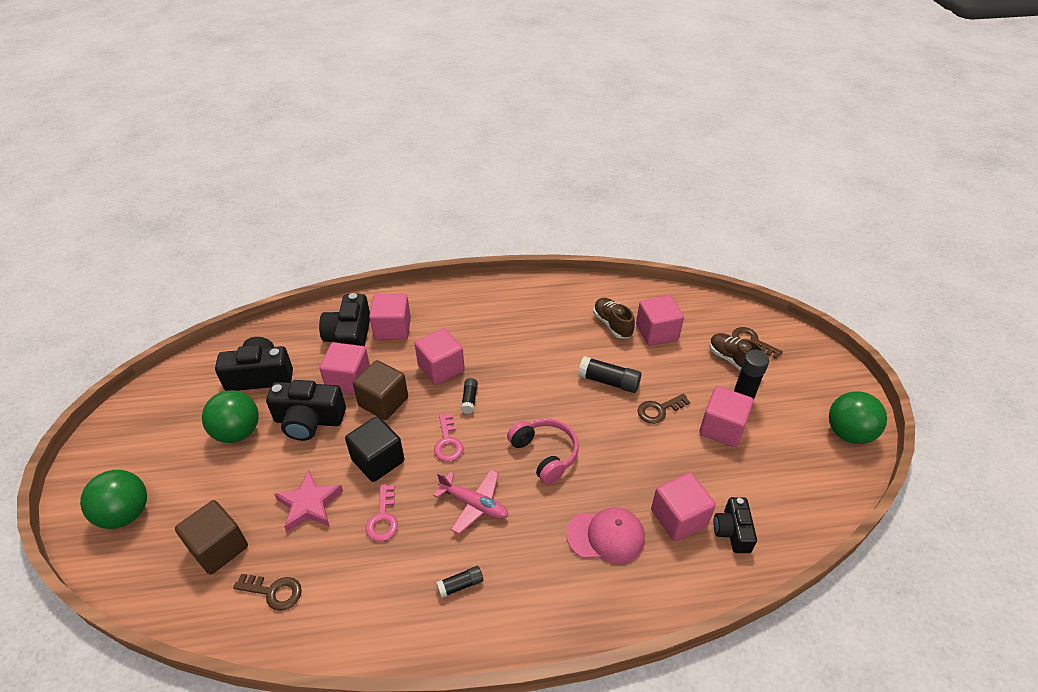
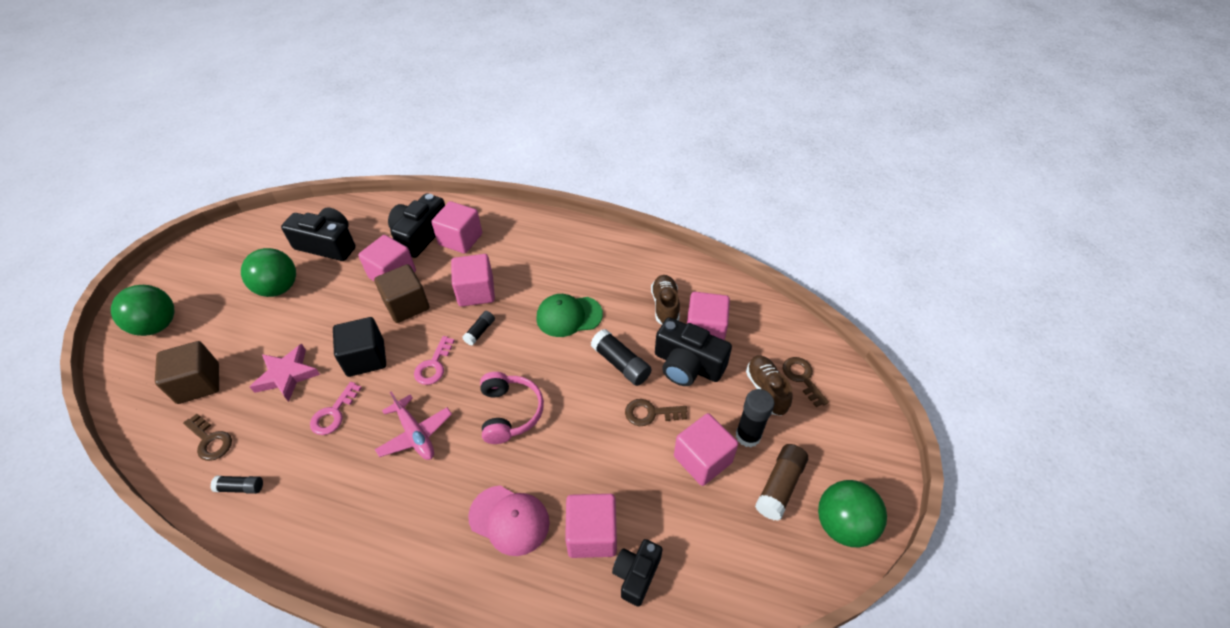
camera: 25 degrees right, 5 degrees up
(309, 420) = (337, 299): black camera -> black camera (687, 365)
(460, 585) = (352, 505): black glue stick -> black glue stick (241, 487)
(538, 359) = (569, 316): none -> green cap
(789, 425) = (779, 486): none -> brown glue stick

